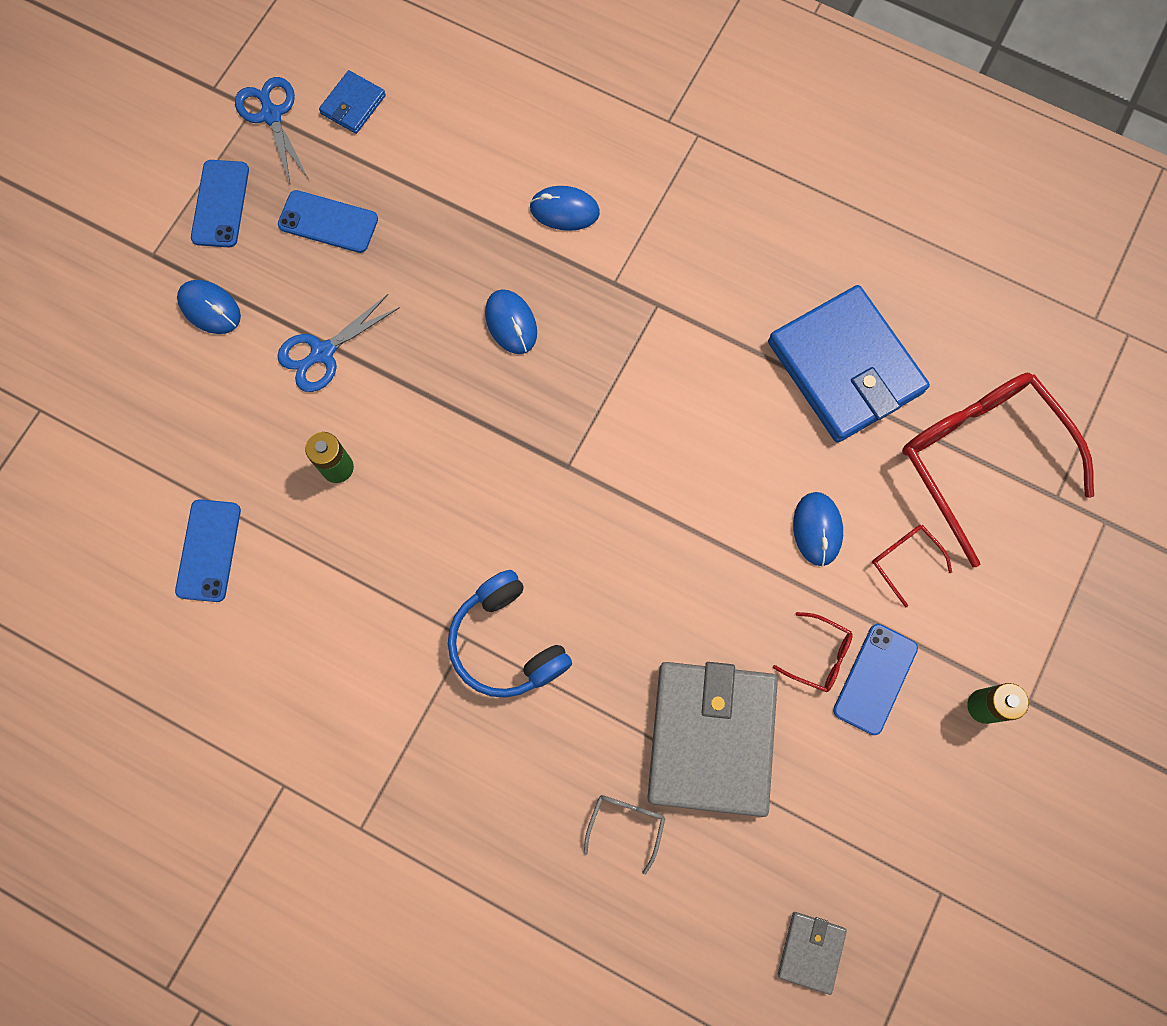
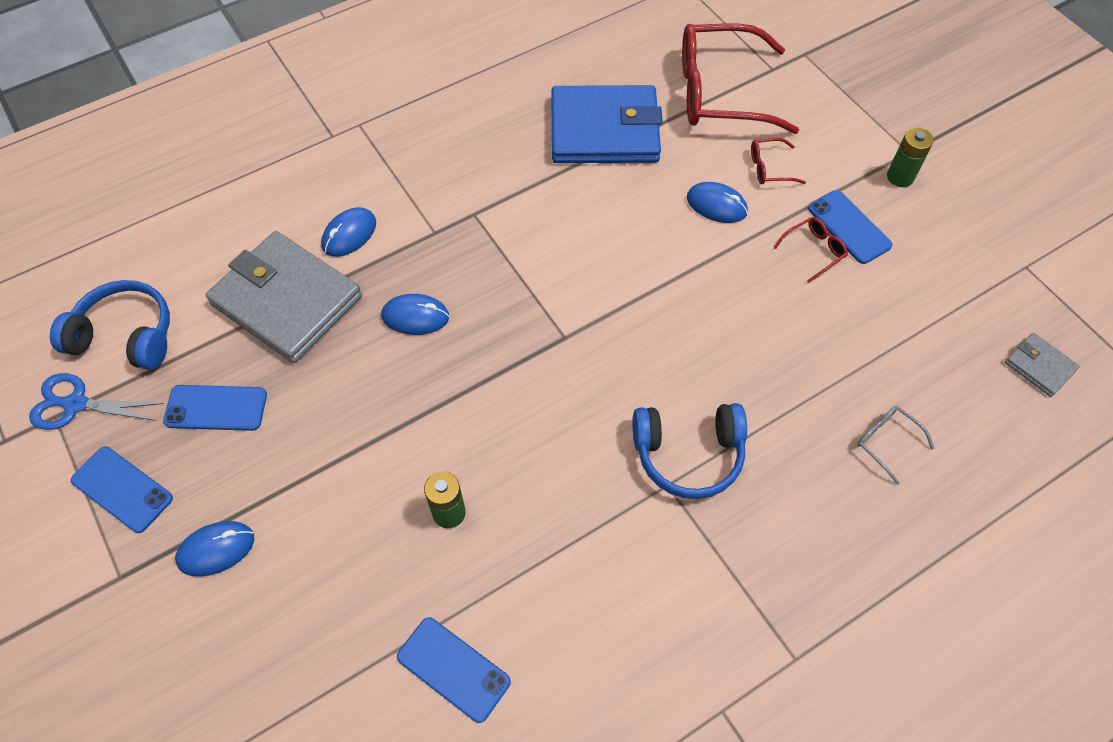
camera: 60 degrees left, 15 degrees down
(322, 353) = (333, 472): blue scissors -> none
(328, 222) = (216, 408): blue phone -> blue phone turned 45 degrees clockwise
(353, 104) = (125, 336): blue wallet -> blue headphones
(711, 738) = (843, 349): grey wallet -> grey wallet (287, 301)

